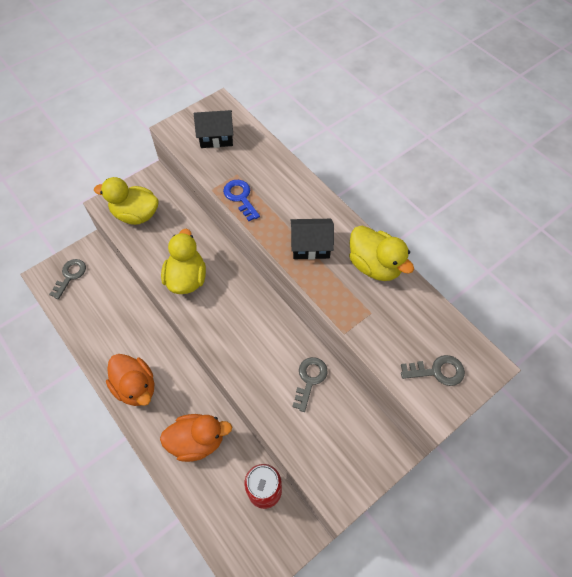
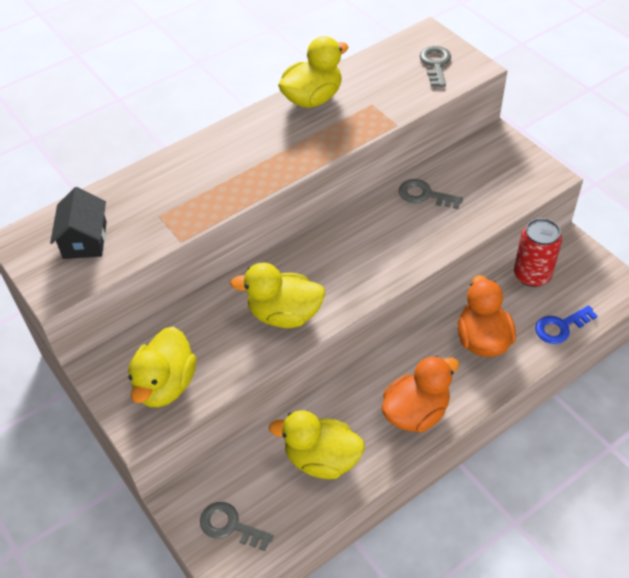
camera: 85 degrees left, 10 degrees down
(107, 325) = (322, 459): none -> yellow duck
(240, 197) = (200, 211): blue key -> blue key (560, 327)
(310, 246) = (283, 147): black house -> none

